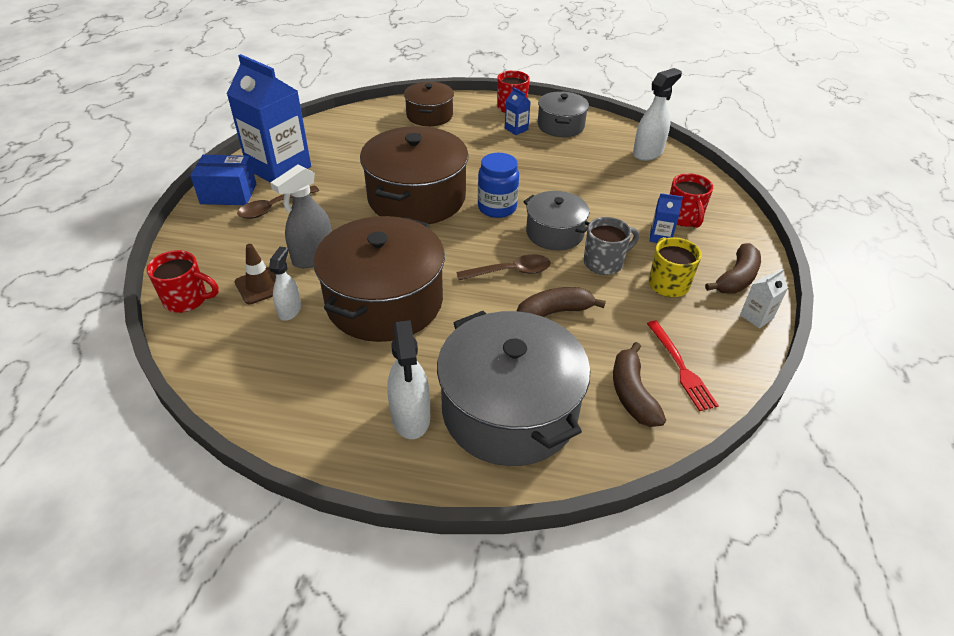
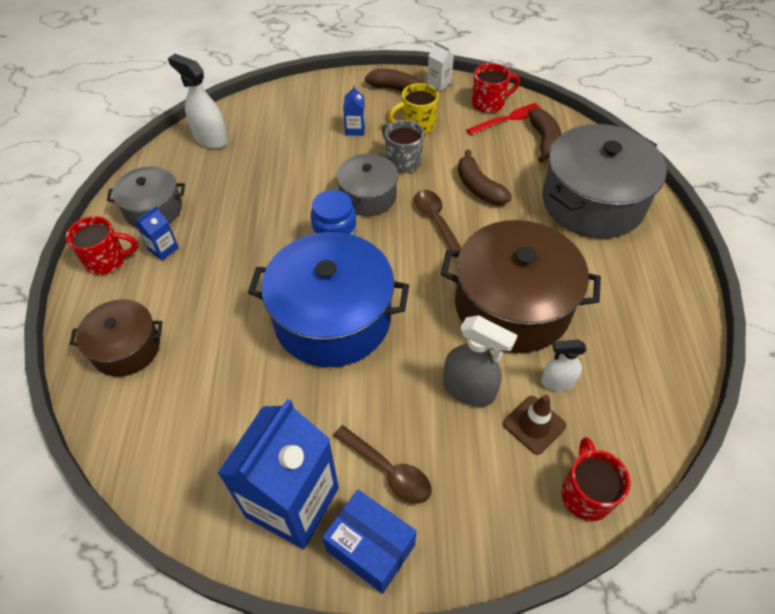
camera: 100 degrees left, 10 degrees up
(228, 194) = (370, 547): blue box -> blue box turned 45 degrees counterclockwise
(411, 417) = (630, 256): white spray bottle -> none
(416, 198) = (332, 318): brown pot -> blue pot
(632, 394) = (544, 141): brown banana -> brown banana turned 75 degrees counterclockwise
(684, 218) = (322, 115): red mug -> red mug (489, 103)

